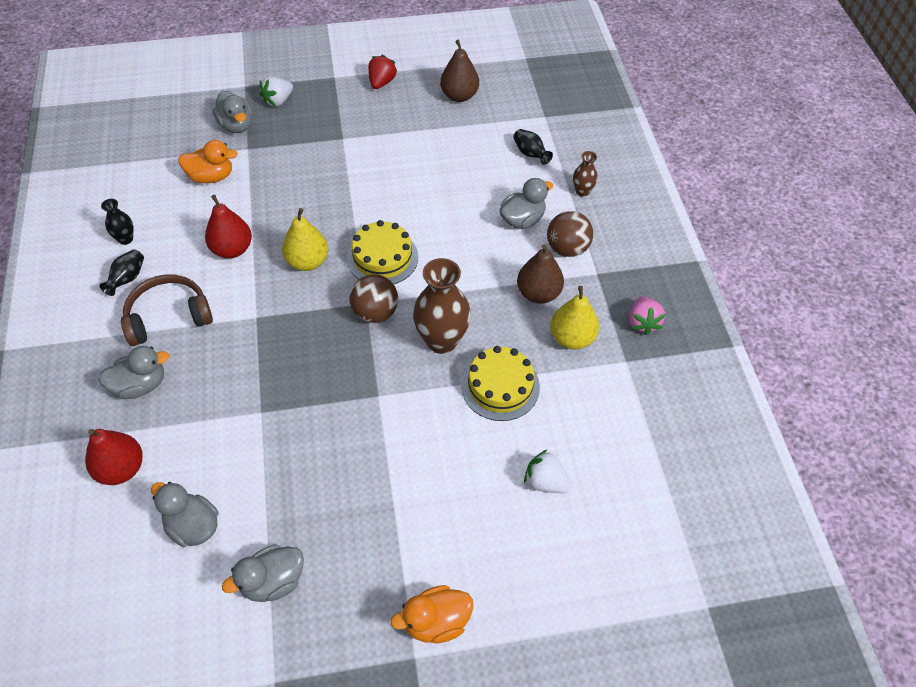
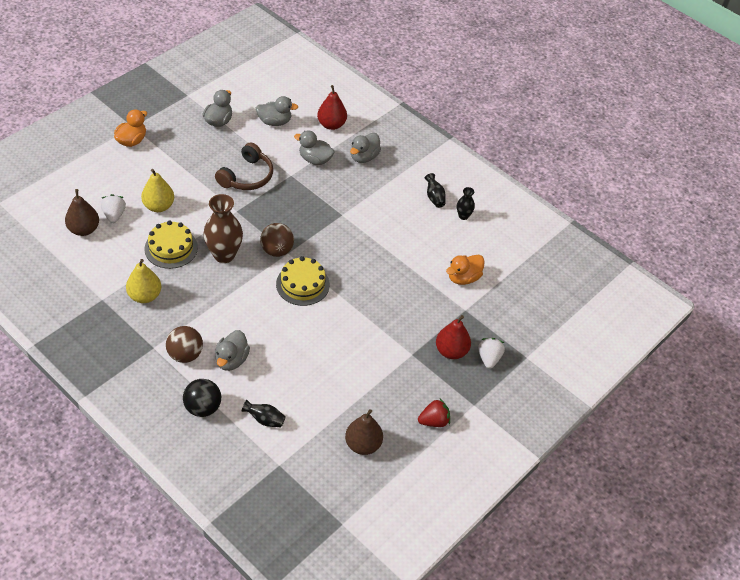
camera: 140 degrees right, 5 degrees down
(168, 316) = (389, 191): brown headphones -> brown headphones (247, 176)
(232, 249) = (397, 242): red pear -> red pear (451, 351)
(236, 125) = (493, 322): grey duck -> grey duck (315, 159)
(307, 262) = (345, 258): yellow pear -> yellow pear (159, 206)
(381, 82) = (434, 421): red strawberry -> red strawberry turned 90 degrees counterclockwise
(538, 293) = (184, 313): brown pear -> brown pear (84, 229)
(545, 482) = (114, 215): white strawberry -> white strawberry turned 90 degrees counterclockwise
(582, 191) = (203, 408): brown vase -> black ball
(642, 322) = (103, 329): pink strawberry -> none

